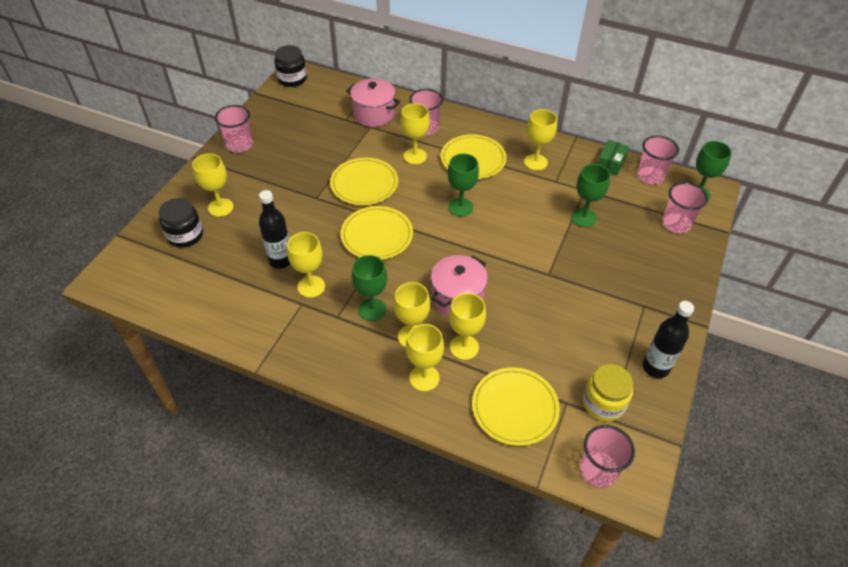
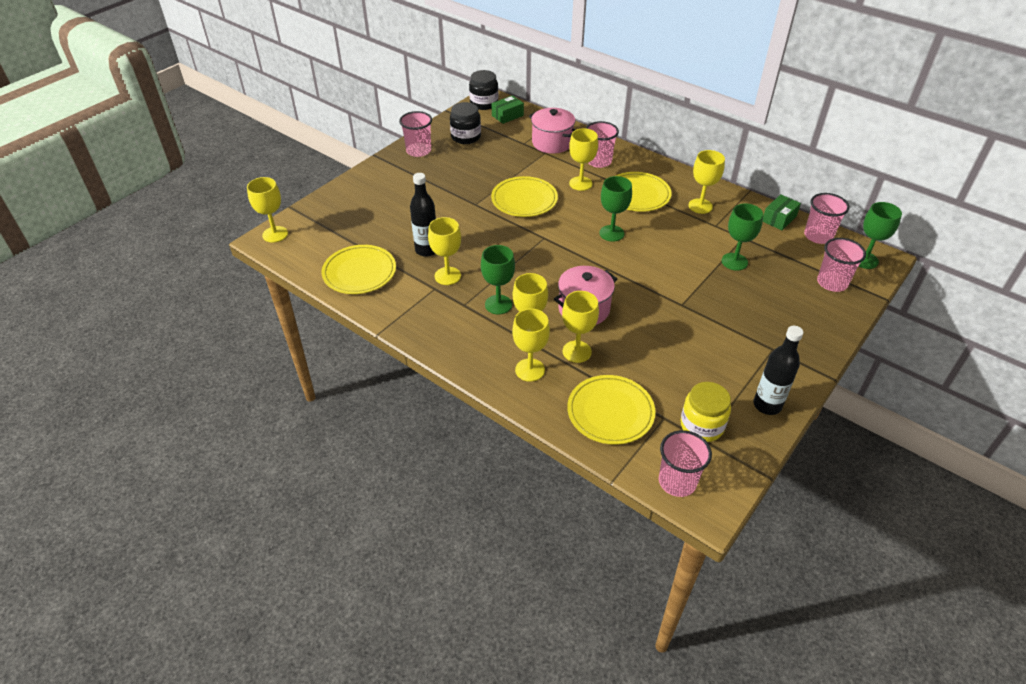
camera: 15 degrees right, 5 degrees down
(185, 235) = (347, 216): black jar -> black jar (466, 137)
(220, 207) = (386, 198): yellow goblet -> yellow goblet (275, 234)
(320, 90) = (507, 115): none -> green box
(377, 235) = (522, 244): yellow plate -> yellow plate (359, 272)

